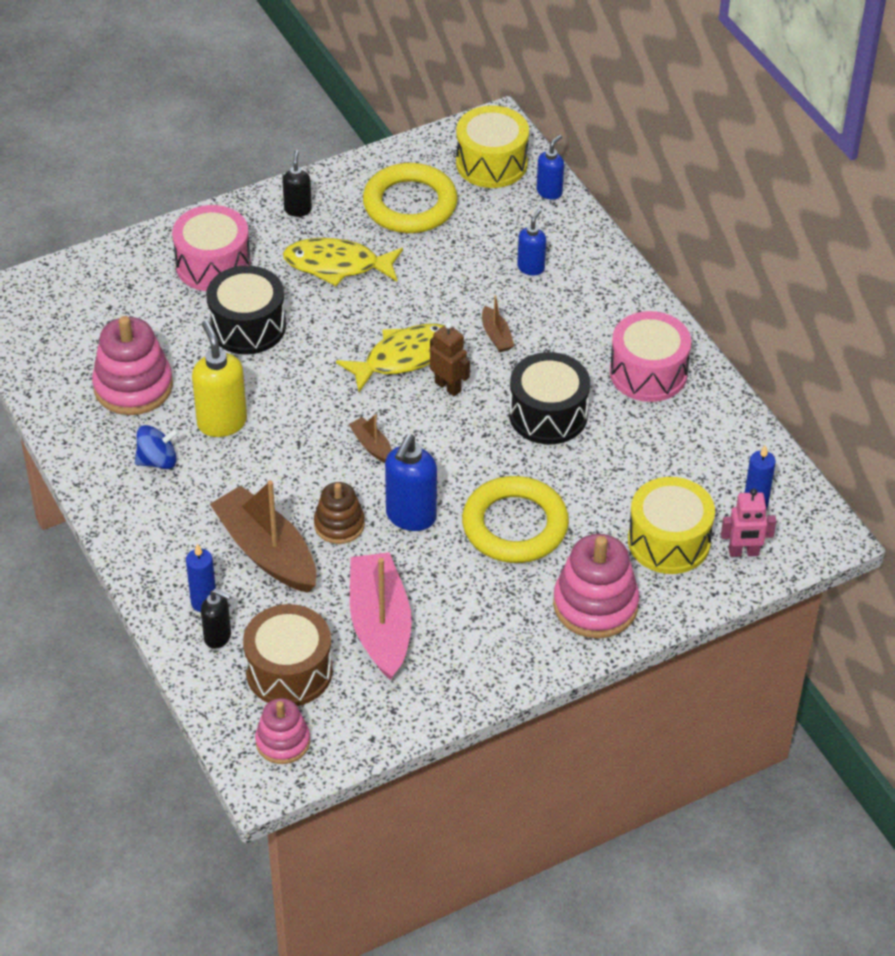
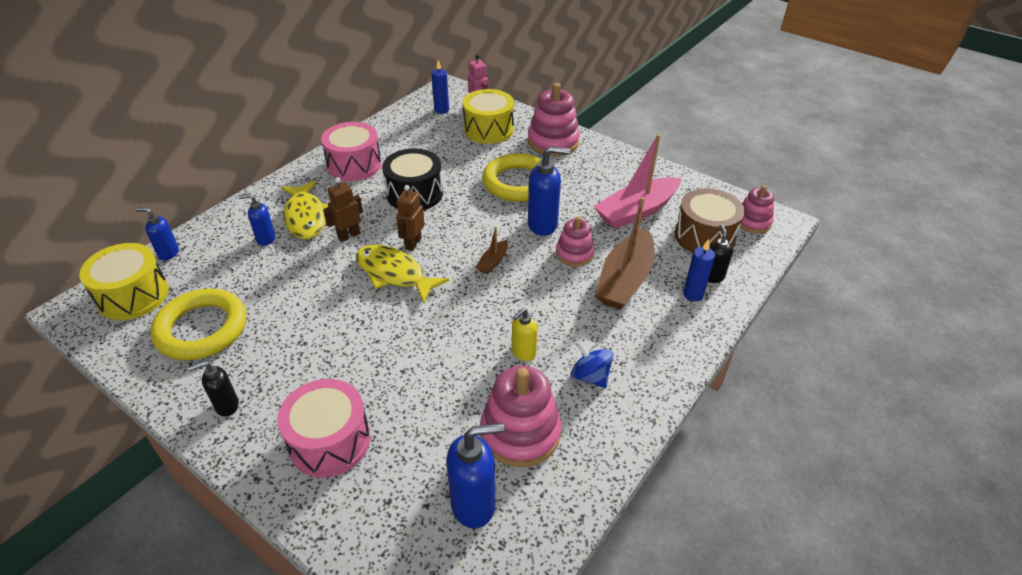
camera: 115 degrees left, 5 degrees down
(88, 334) = (474, 504): none -> blue soap dispenser
(222, 422) = (523, 353): yellow soap dispenser -> yellow soap dispenser, size x0.59
(247, 326) = (403, 380): black drum -> none
(337, 265) = (300, 349): yellow fish -> yellow fish (306, 217)
(339, 524) = (574, 254): brown stacking toy -> pink stacking toy
(496, 336) = (349, 235): brown boat -> brown robot

